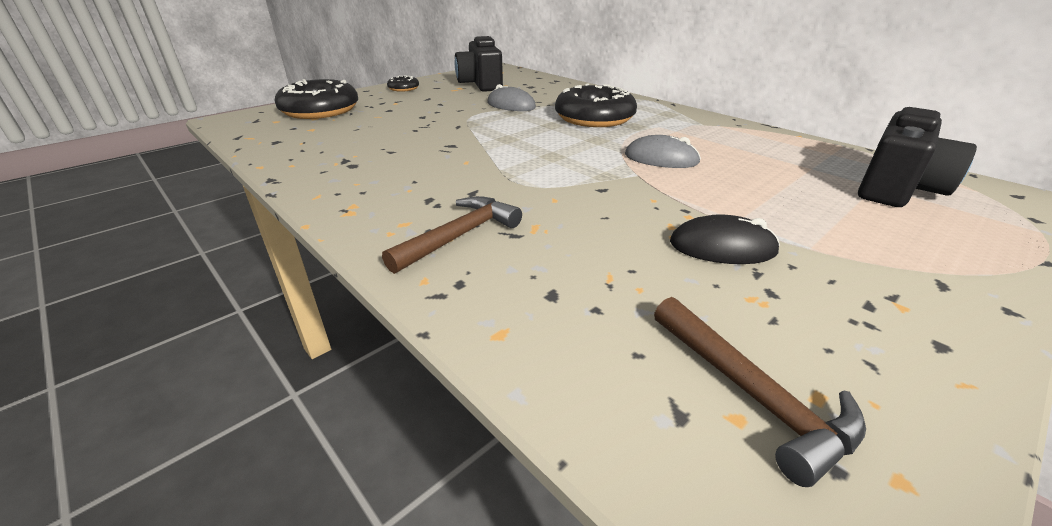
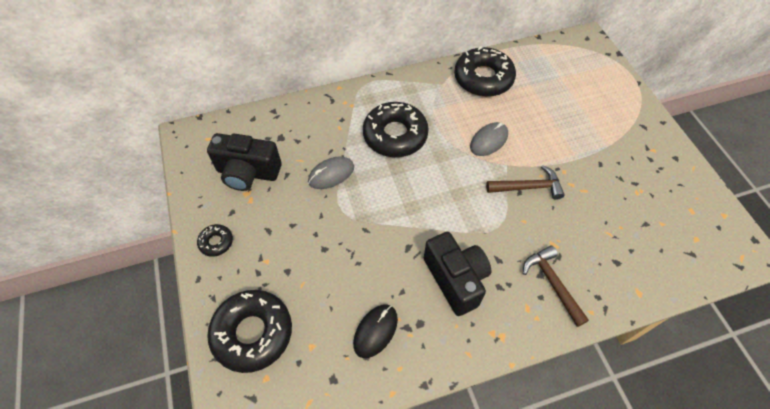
camera: 65 degrees left, 25 degrees up
(722, 247) = (597, 177): black mouse -> black mouse (375, 331)
(752, 394) = (687, 228): brown hammer -> brown hammer (528, 187)
(758, 141) = (483, 78): none -> black donut
(896, 189) = (566, 72): black camera -> black camera (456, 279)

